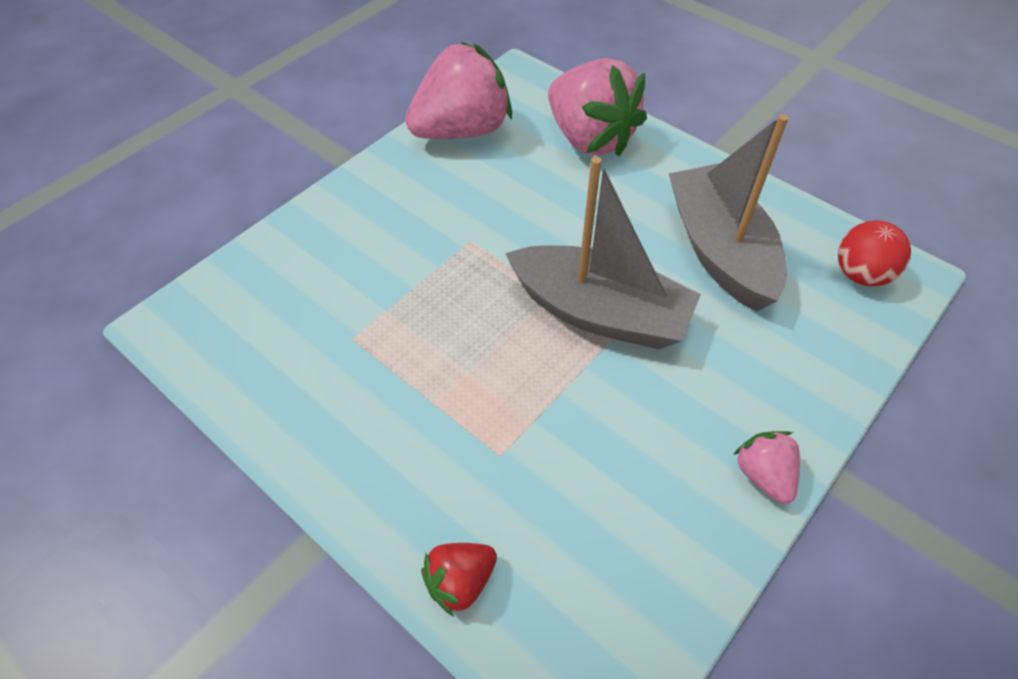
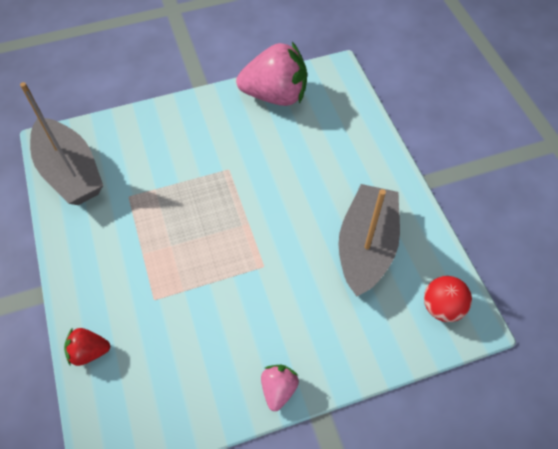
camera: 30 degrees right, 5 degrees up
(590, 138) = (347, 135): pink strawberry -> none
(600, 313) = (265, 249): grey boat -> grey boat (70, 172)

